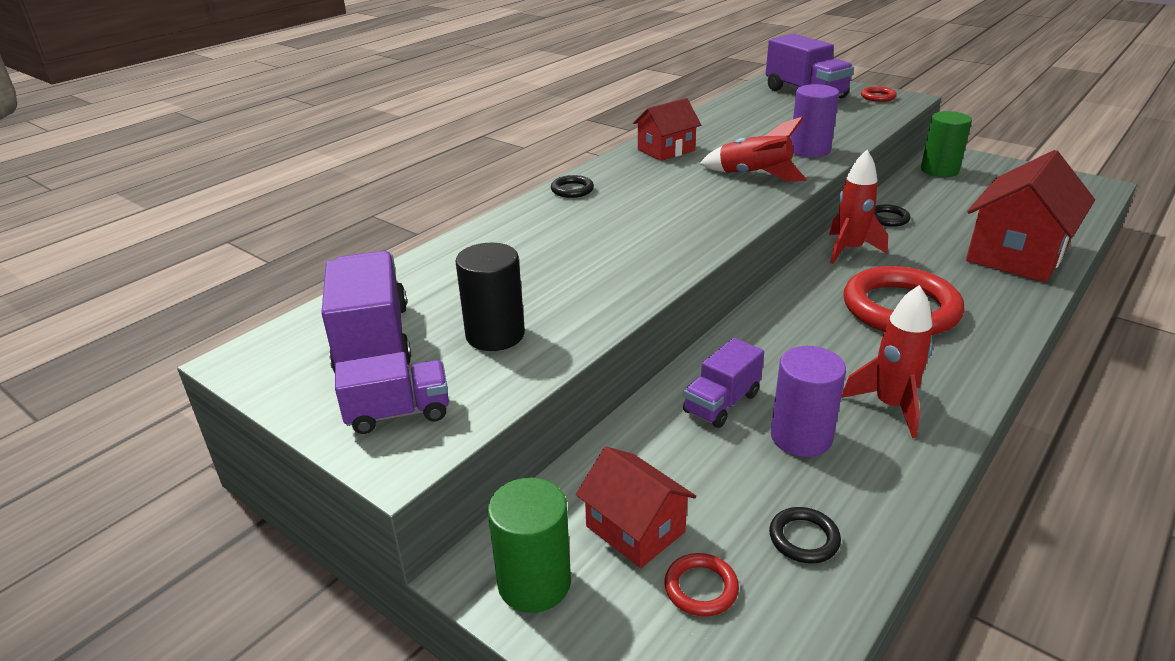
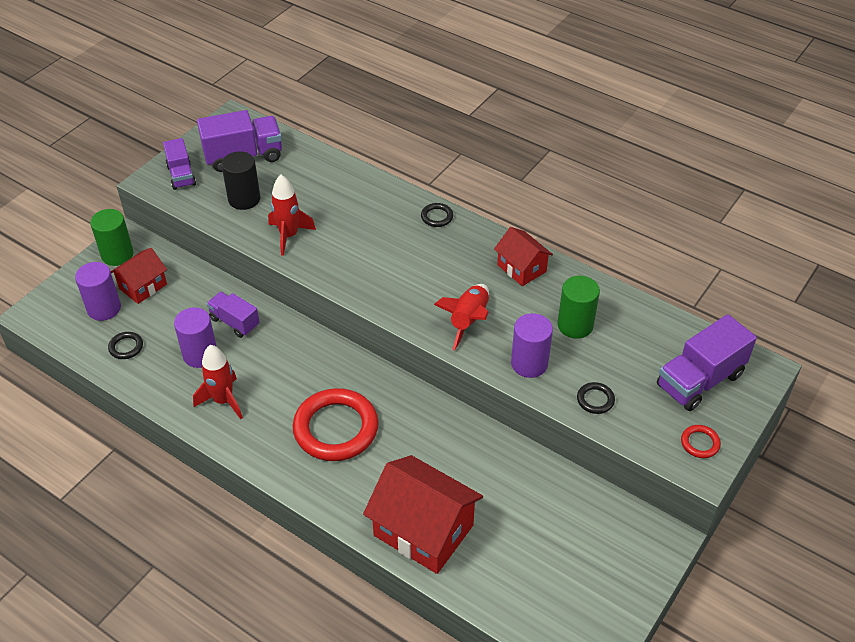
camera: 85 degrees right, 15 degrees up
(701, 588) = (104, 308): red ring -> purple cylinder
(849, 250) = (428, 412): red rocket -> red rocket (289, 236)
(888, 218) = (490, 451): black ring -> black ring (595, 400)
(939, 170) = (613, 519): green cylinder -> green cylinder (575, 325)

